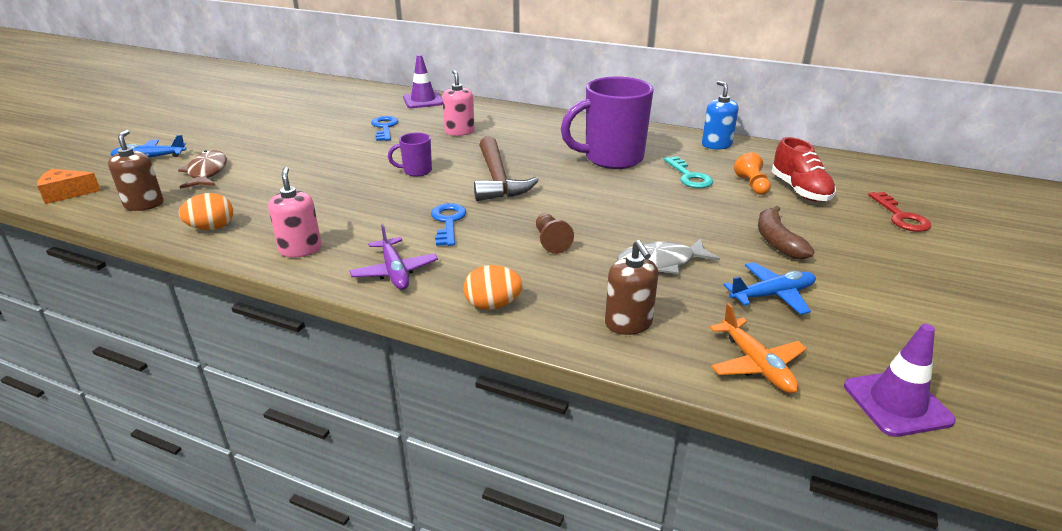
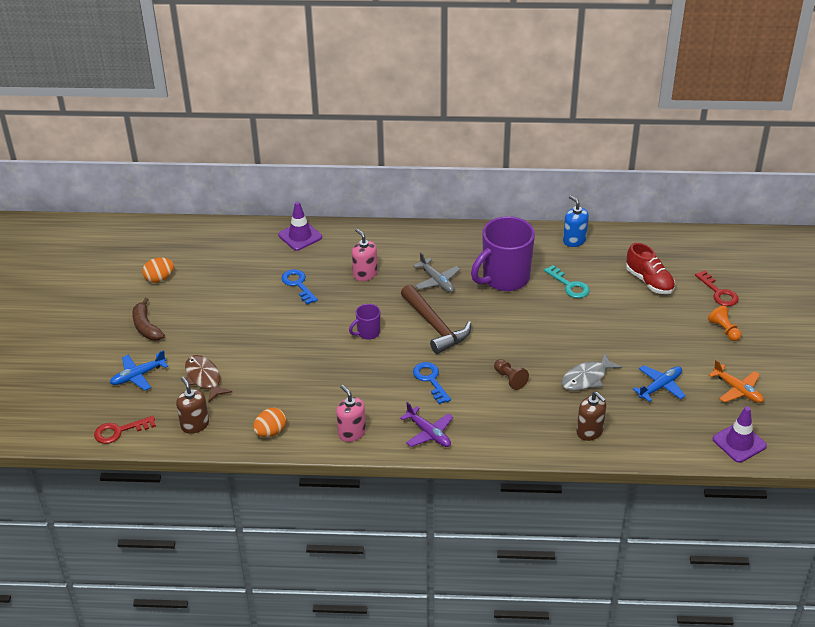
camera: 20 degrees left, 10 degrees up
(66, 193) = (119, 431): orange cheese -> red key
(493, 305) = (506, 441): orange egg -> orange egg (159, 279)
(532, 148) = (437, 281): none -> grey plane
(752, 185) = (616, 284): orange pawn -> orange pawn (724, 330)
(756, 364) = (666, 439): orange plane -> orange plane (737, 390)
(777, 241) = (649, 338): brown banana -> brown banana (146, 327)

